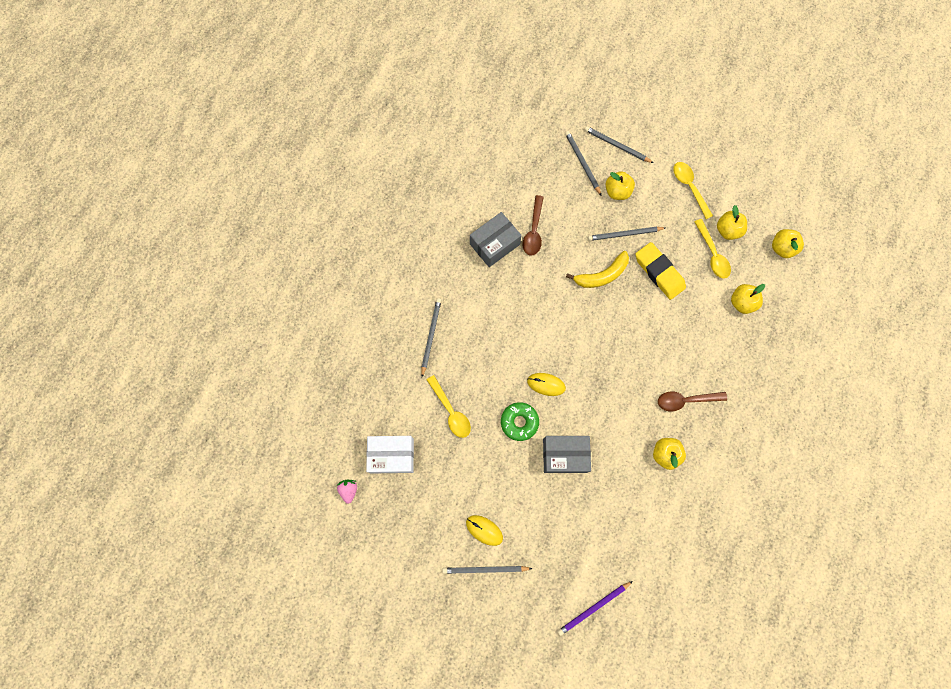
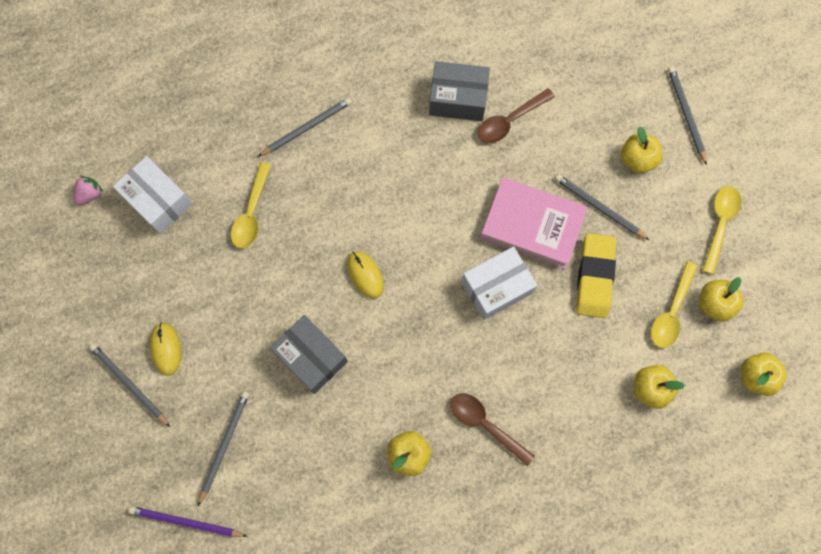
camera: 45 degrees right, 0 degrees up
(519, 422) = (303, 284): green donut -> none
(582, 163) = (630, 100): grey pencil -> grey pencil (224, 445)
(602, 275) = (532, 225): yellow banana -> pink book
(618, 325) = (496, 287): none -> white box

